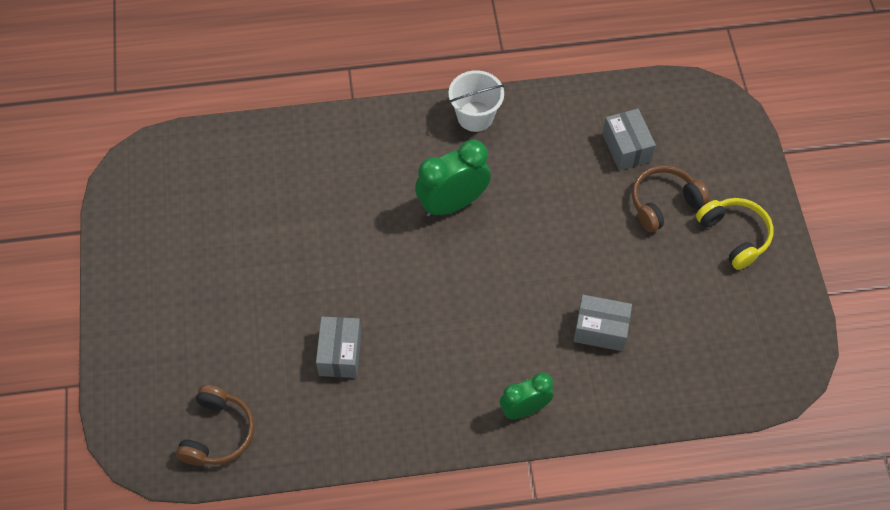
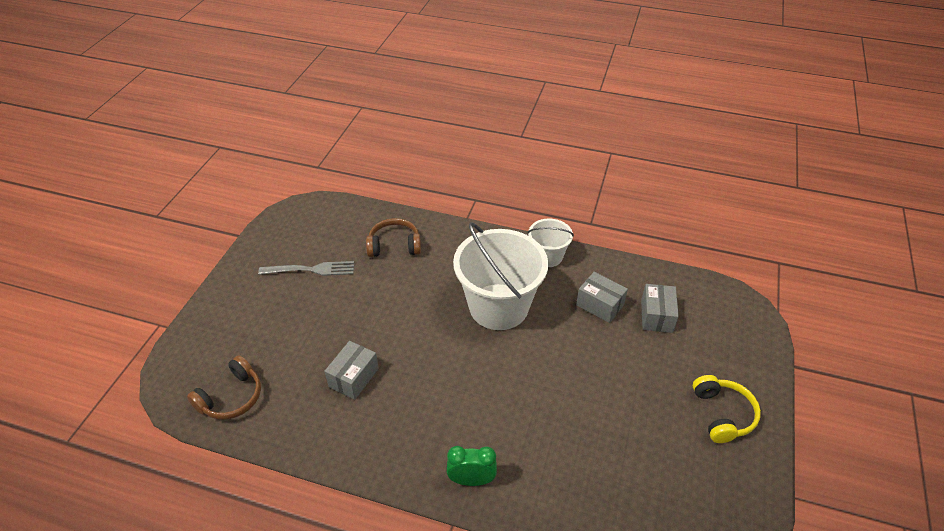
camera: 25 degrees right, 15 degrees down
(206, 243) = (311, 270): none -> grey fork
(452, 203) = (498, 306): green clock -> white bucket
(600, 330) = (568, 443): grey box -> grey box (600, 305)
(664, 203) = (670, 367): brown headphones -> brown headphones (394, 245)

